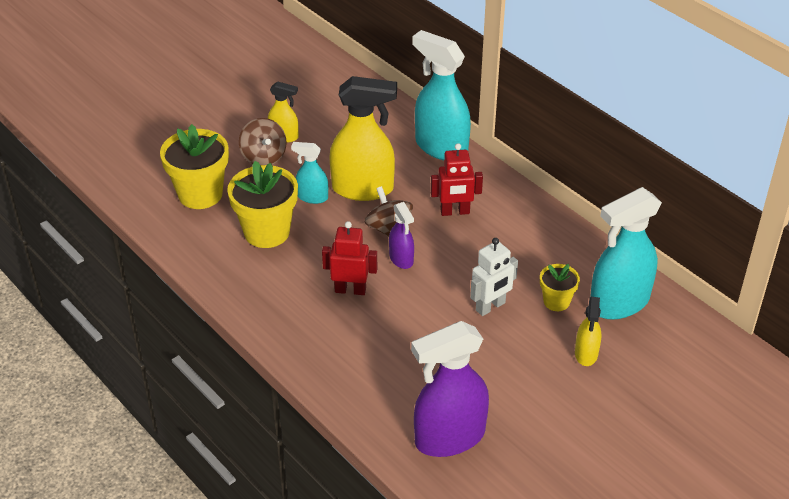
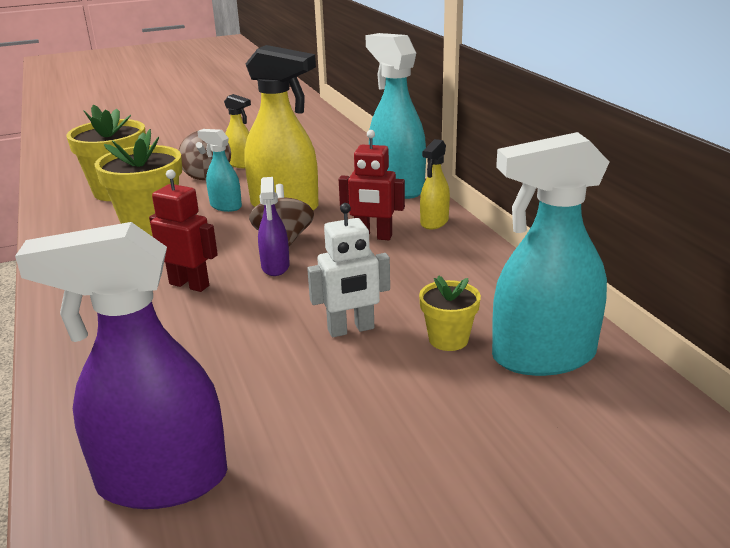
camera: 20 degrees right, 15 degrees down
(586, 354) = (457, 410): yellow spray bottle -> yellow spray bottle (434, 222)

